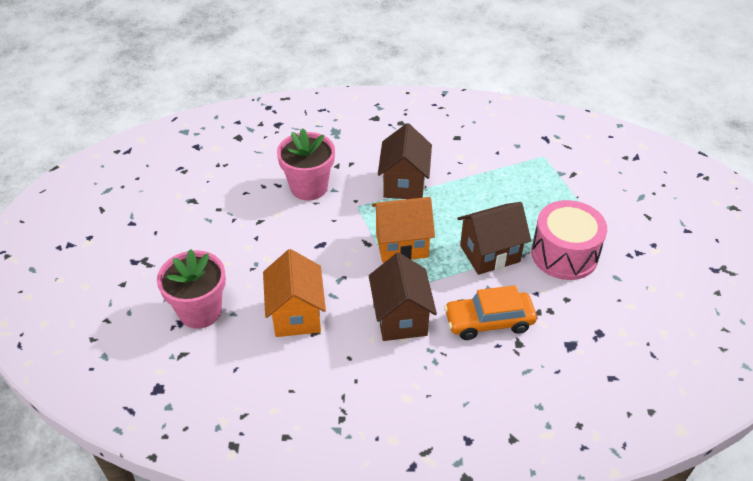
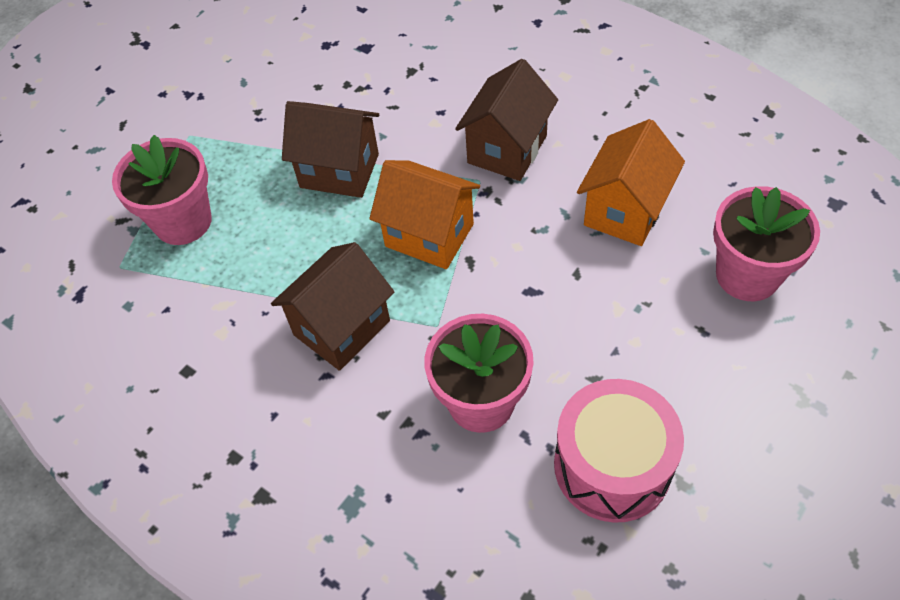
camera: 140 degrees left, 10 degrees up
(489, 322) = (418, 102): orange car -> none
(541, 188) = (183, 222): none -> pink flower pot
(564, 254) = (262, 129): pink drum -> pink drum (612, 465)

